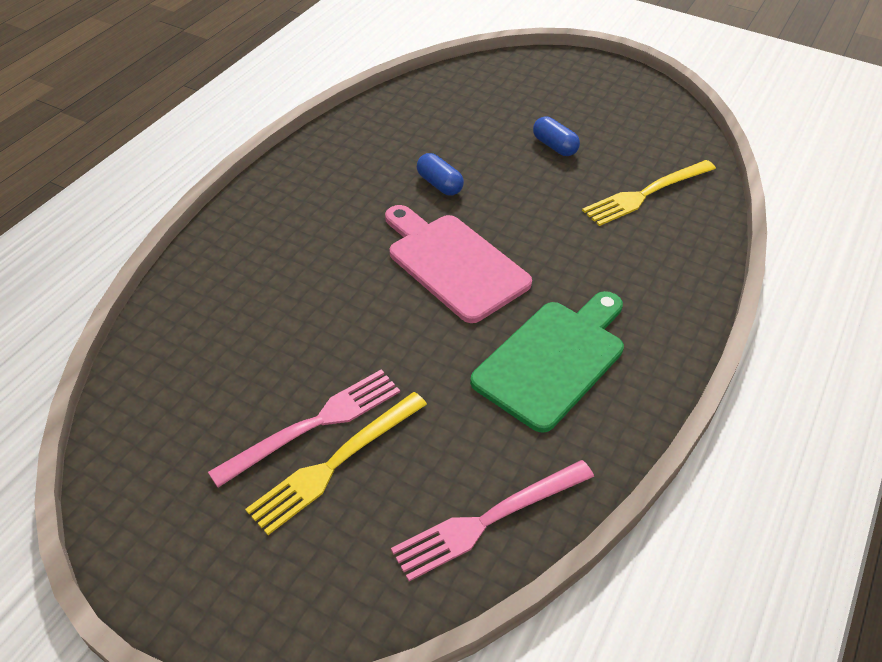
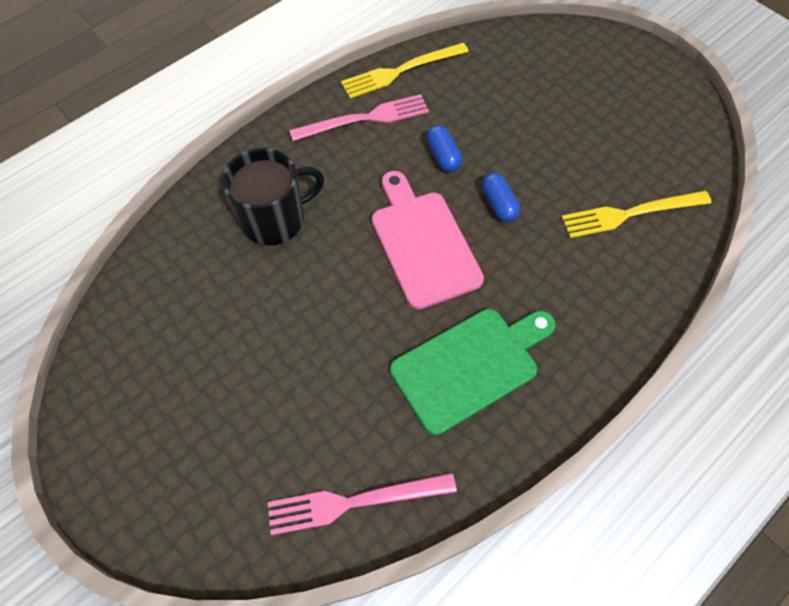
camera: 20 degrees right, 15 degrees up
(282, 278) = (275, 219): none -> black mug
(314, 425) = (250, 369): pink fork -> pink fork (365, 119)
(335, 463) = (254, 410): yellow fork -> yellow fork (401, 71)
(554, 146) = (565, 139): blue capsule -> blue capsule (498, 204)

